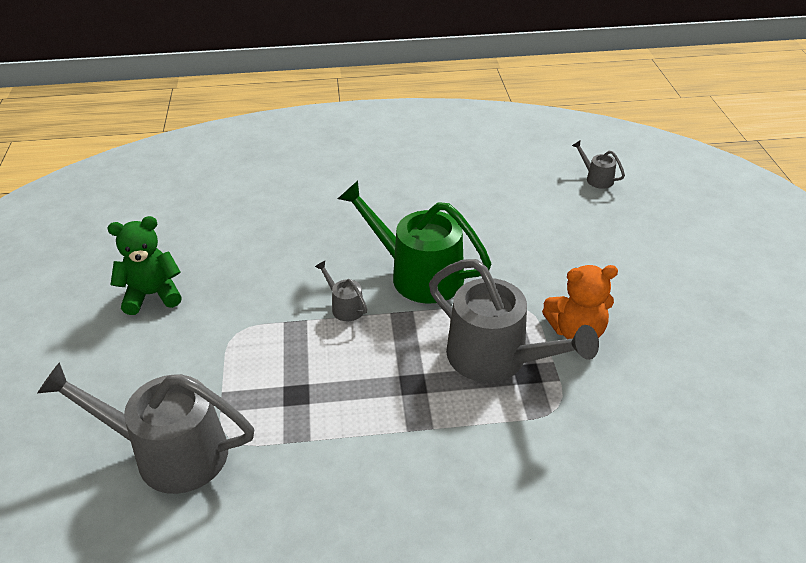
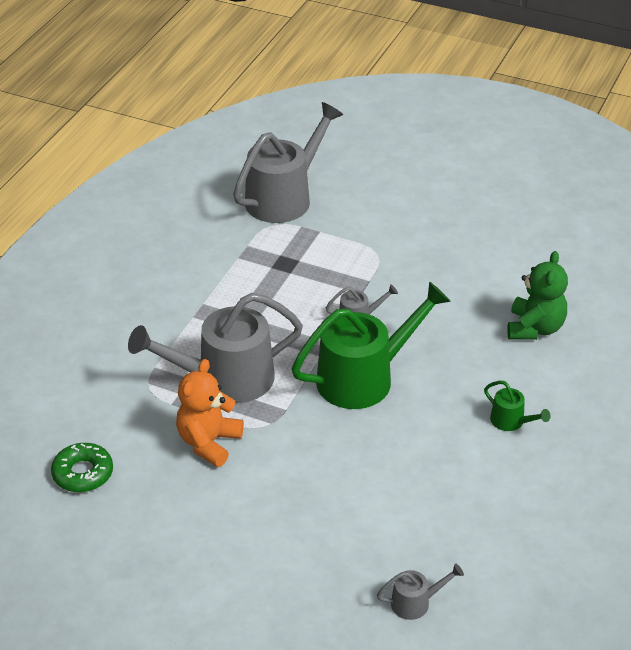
camera: 120 degrees right, 0 degrees up
(152, 295) = (460, 222): green teddy bear -> green teddy bear (535, 328)
(399, 190) = (511, 421): none -> green watering can
(694, 395) = (83, 473): none -> green donut

